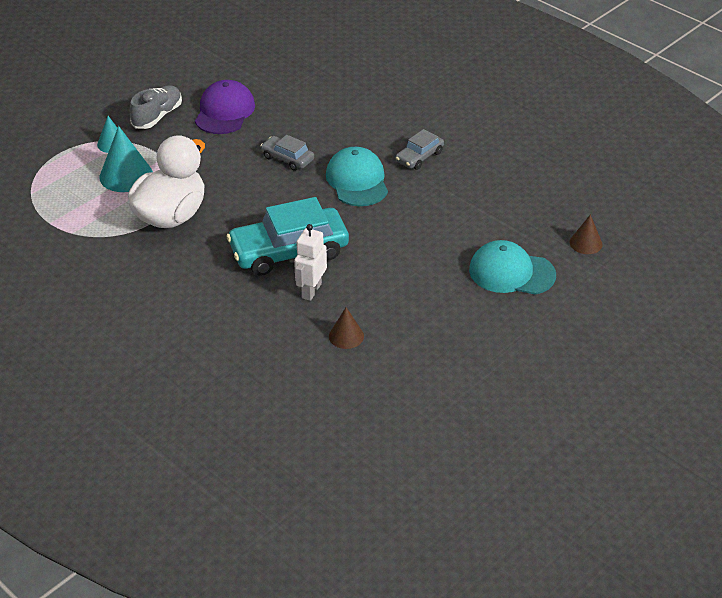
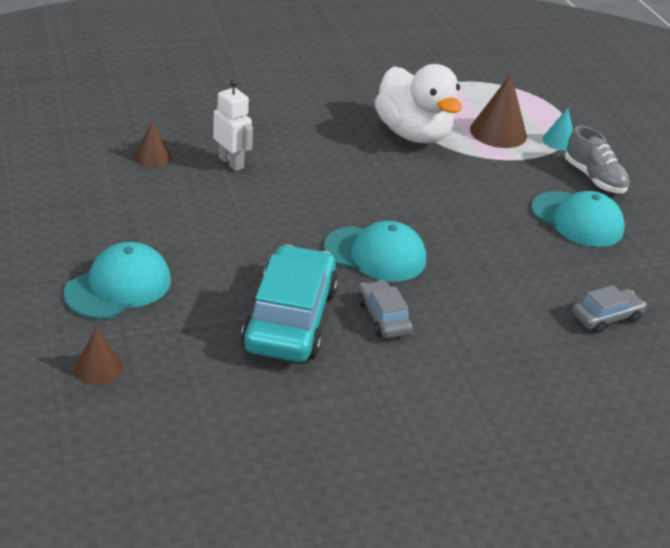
camera: 115 degrees right, 5 degrees down
(126, 175) = (498, 132): turquoise cone -> brown cone
(224, 112) = (577, 220): purple cap -> turquoise cap
(287, 158) = (455, 226): grey car -> grey car (606, 317)
(289, 251) = (299, 172): turquoise car -> turquoise car (290, 319)

